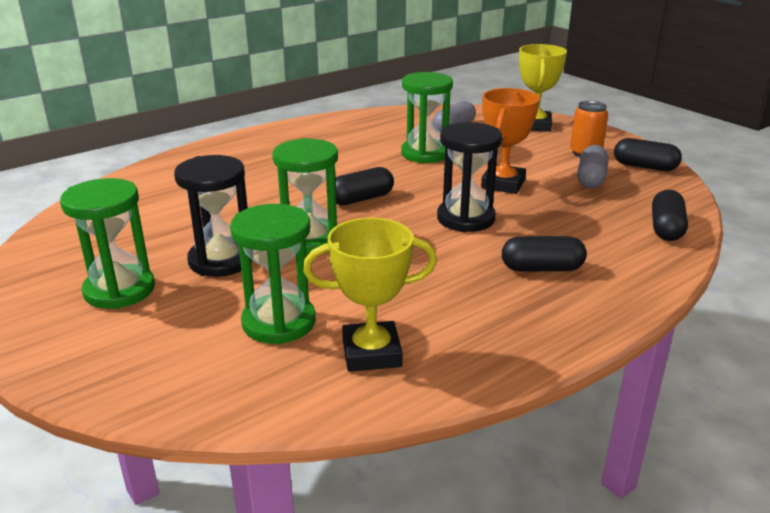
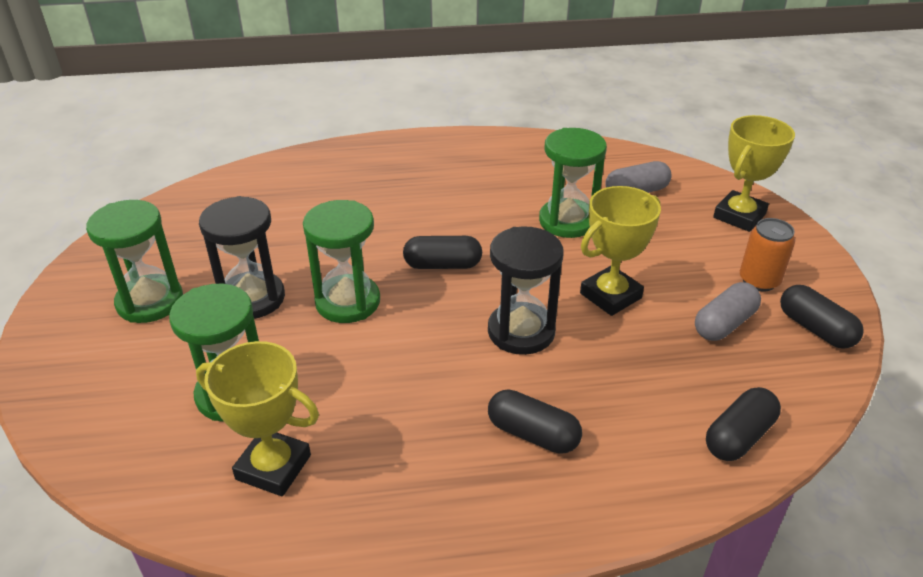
camera: 30 degrees right, 10 degrees up
(503, 184) = (610, 295): orange trophy -> yellow trophy

